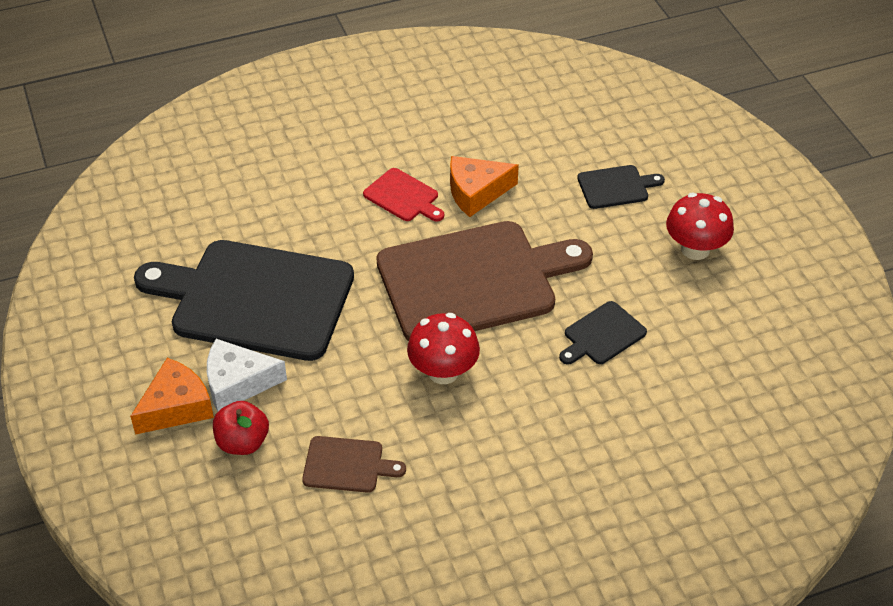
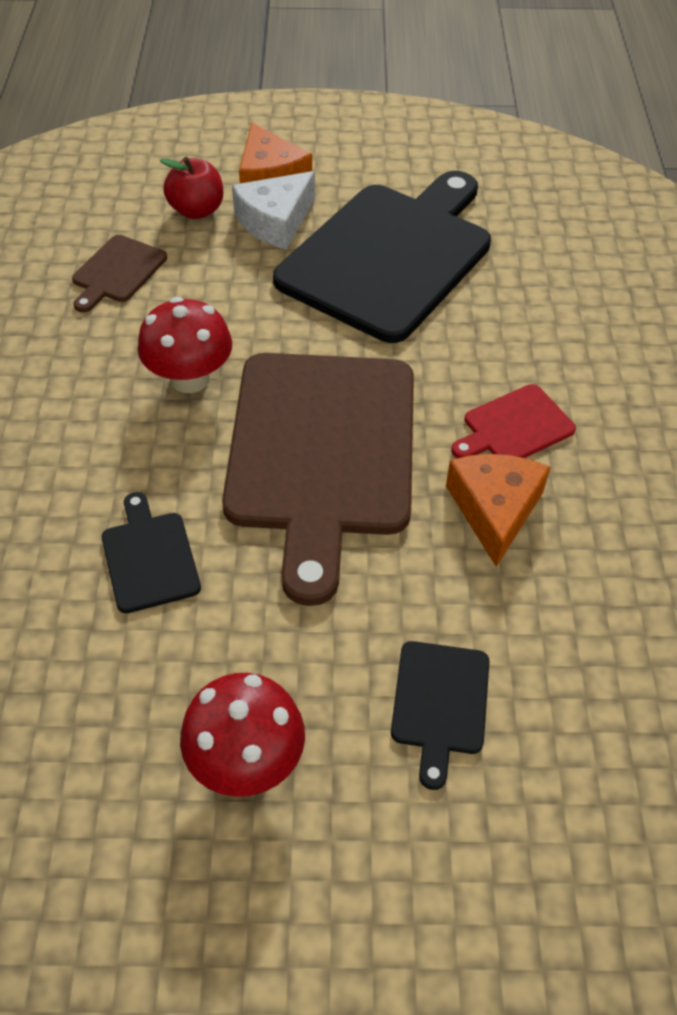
camera: 110 degrees right, 5 degrees up
(238, 383) = (275, 221): white cheese -> white cheese turned 150 degrees counterclockwise

